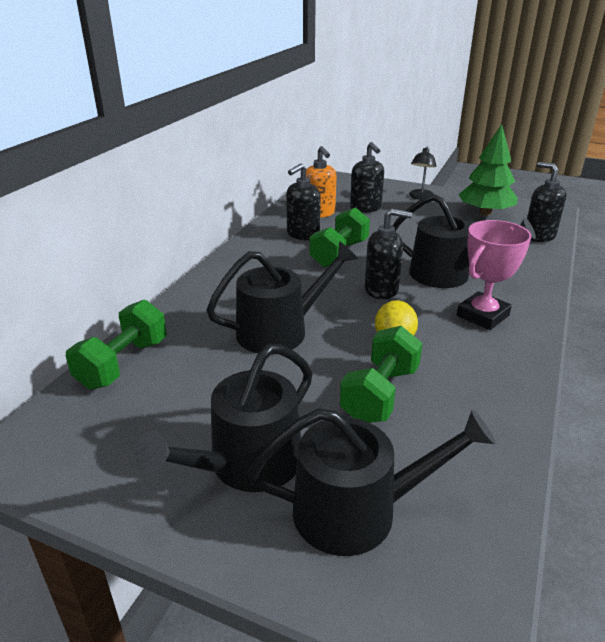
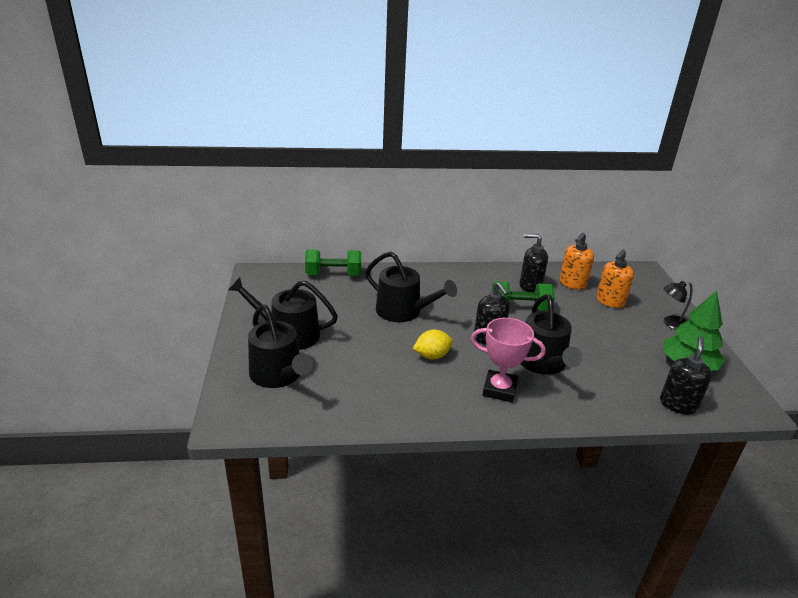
camera: 60 degrees right, 0 degrees up
(365, 208) = (610, 301): black soap dispenser -> orange soap dispenser
(380, 394) = (372, 362): green dumbbell -> none

